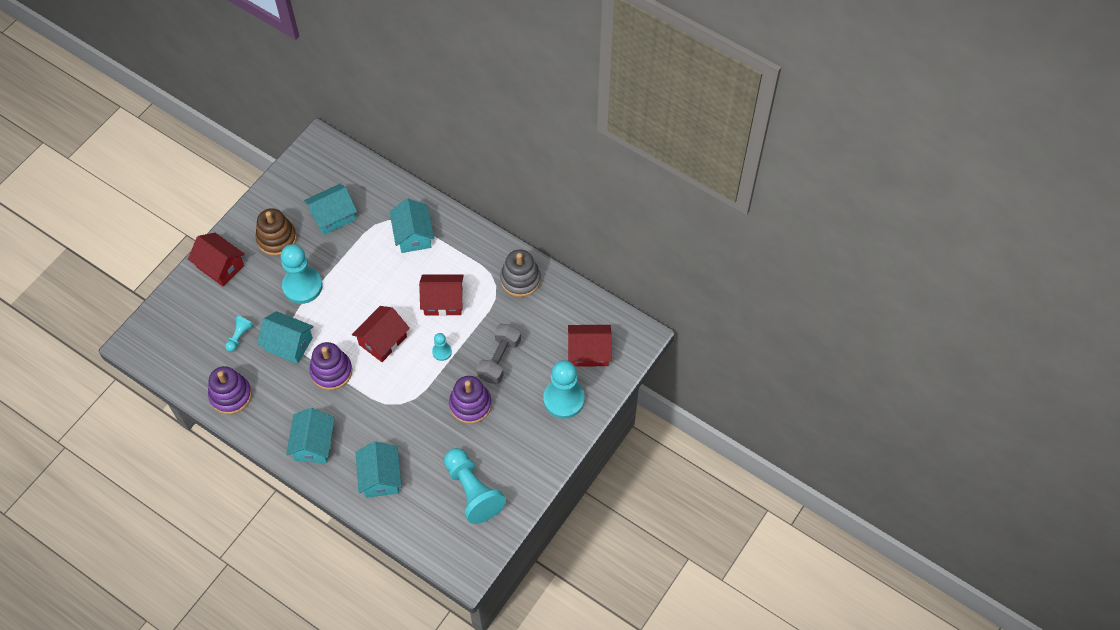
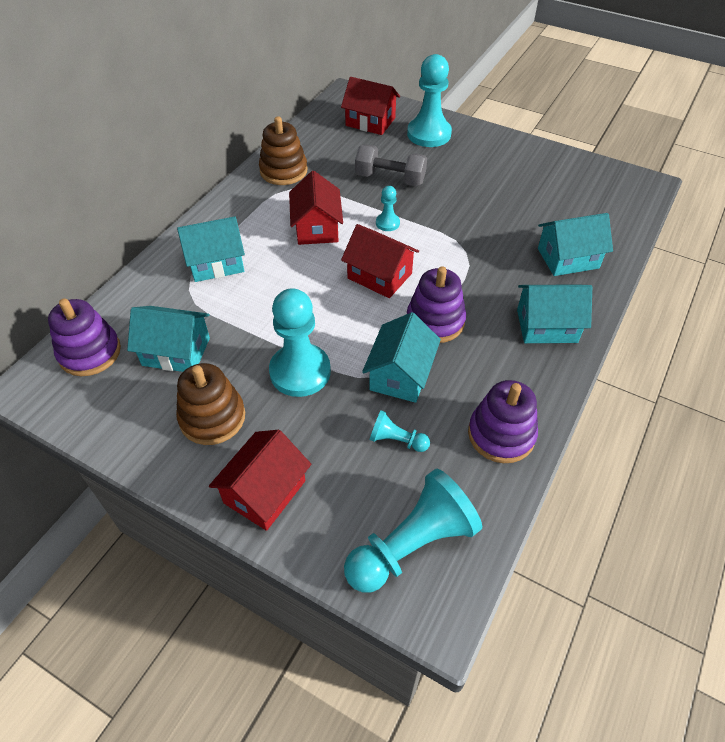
camera: 95 degrees left, 10 degrees down
(333, 216) = (176, 351): turquoise house -> turquoise house turned 45 degrees counterclockwise
(470, 404) = (451, 196): purple stacking toy -> purple stacking toy (90, 352)
(472, 491) = (555, 186): turquoise pawn -> turquoise pawn (412, 545)
(520, 279) = (283, 171): grey stacking toy -> brown stacking toy
(589, 352) = (370, 122): red house -> red house turned 60 degrees counterclockwise

